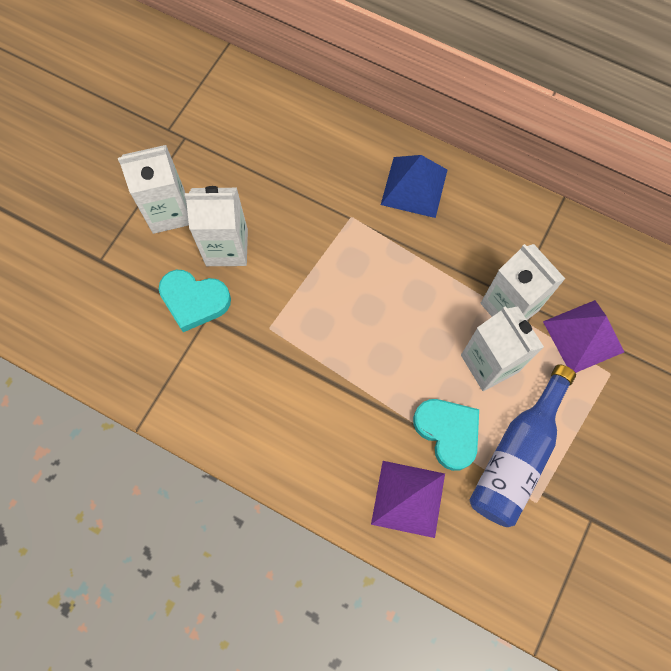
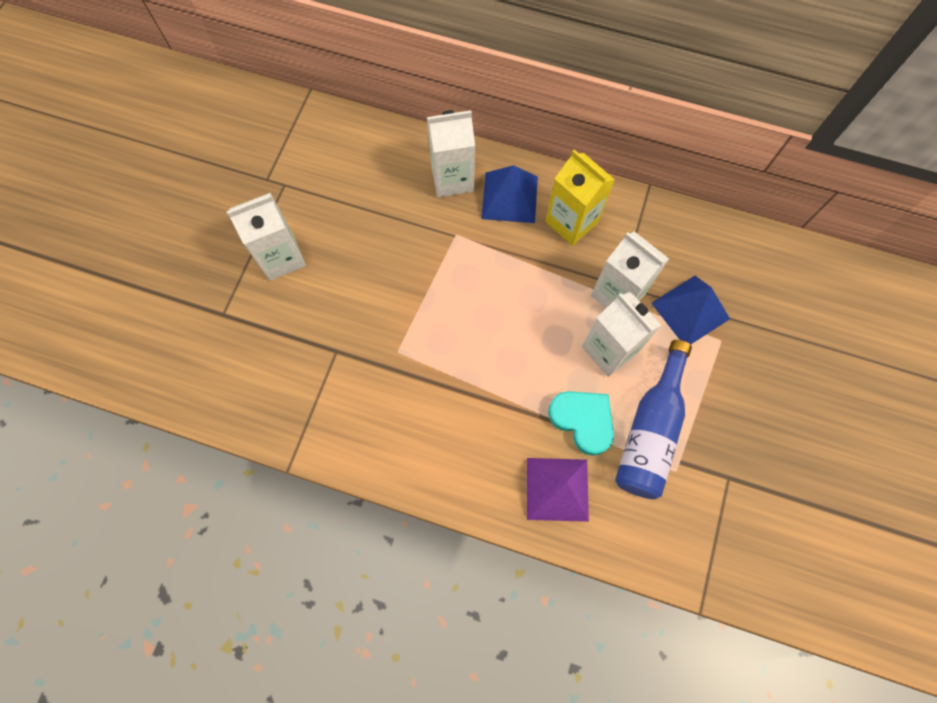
camera: 10 degrees left, 0 degrees up
(194, 301) = (321, 338): turquoise heart -> none
(227, 247) = (343, 282): white carton -> white carton (452, 178)
(474, 223) = (571, 222): none -> yellow carton
(583, 336) = (690, 310): purple pyramid -> blue pyramid

